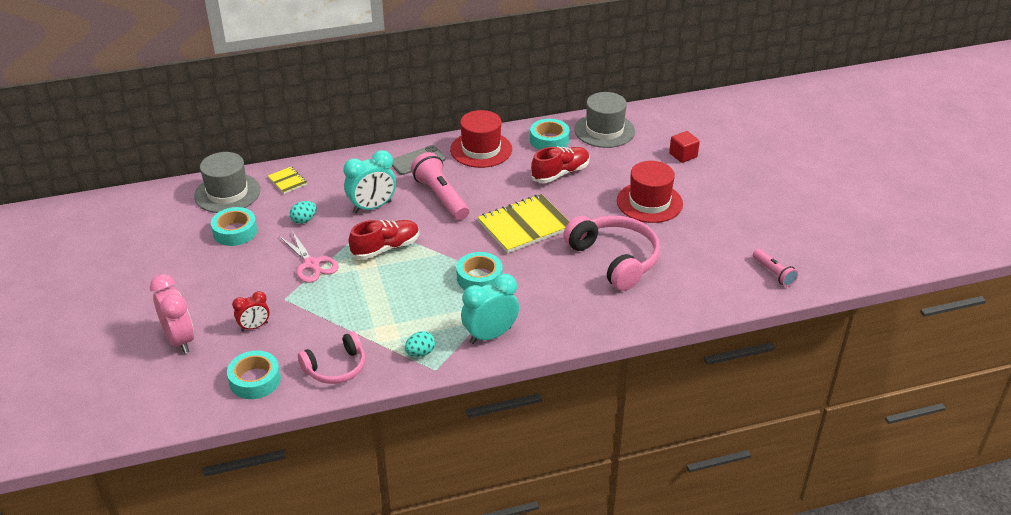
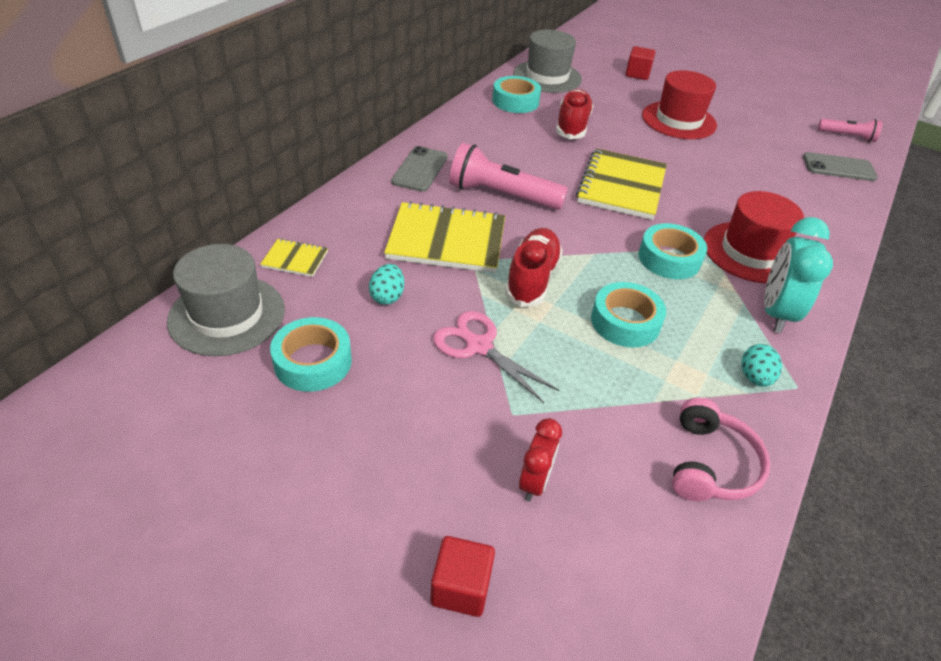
camera: 45 degrees left, 5 degrees up
(180, 340) = (461, 587): pink clock -> red cube
(255, 380) = (654, 564): turquoise tape -> turquoise tape (625, 322)
(311, 264) = (479, 346): pink scissors -> pink scissors turned 150 degrees counterclockwise
(372, 207) = (446, 240): turquoise clock -> yellow notebook
(481, 149) = (467, 133): red hat -> red hat (750, 252)
(614, 259) = (738, 180): pink headphones -> none
(715, 288) = (838, 167): none -> grey phone

